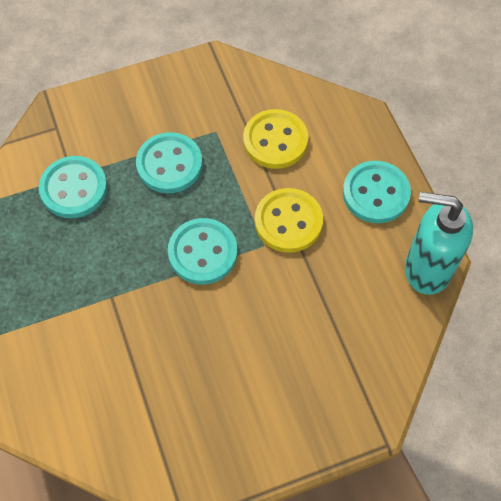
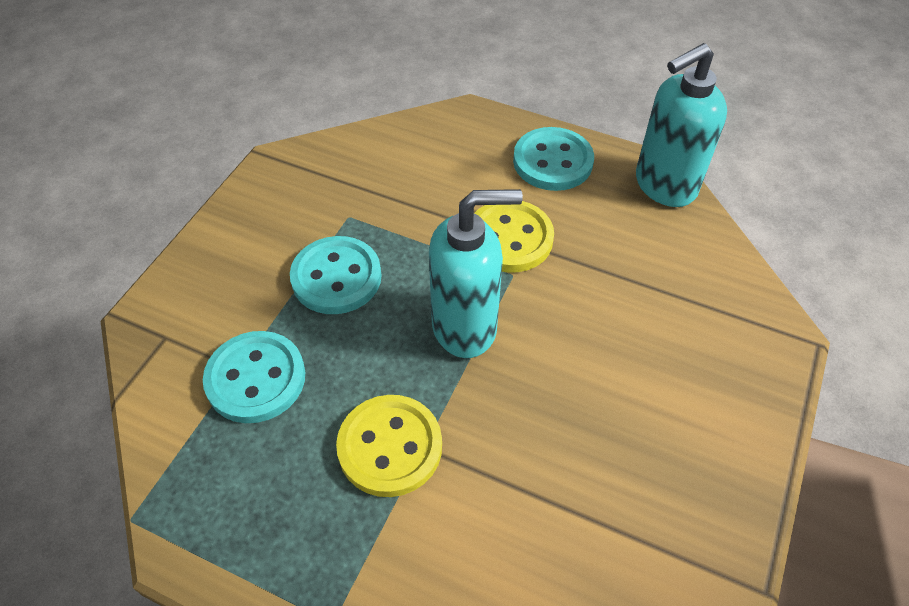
camera: 45 degrees left, 10 degrees down
(203, 252) = (465, 327): turquoise button -> turquoise soap dispenser
(275, 140) = (415, 184): yellow button -> yellow button (390, 447)

